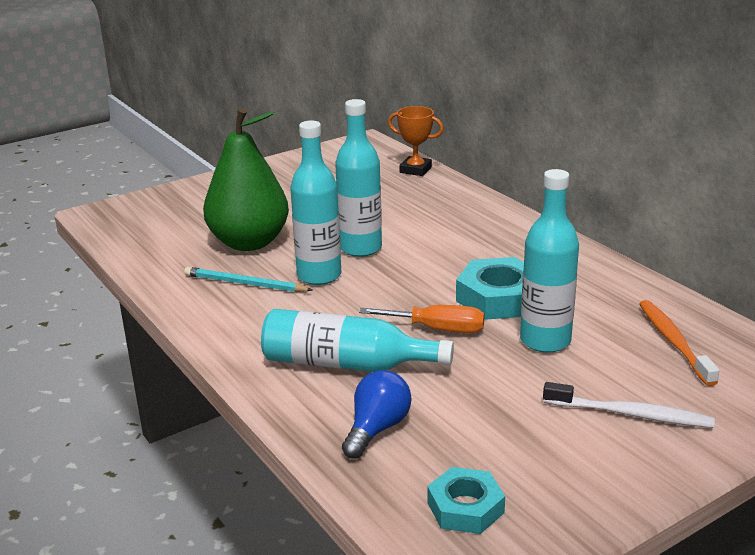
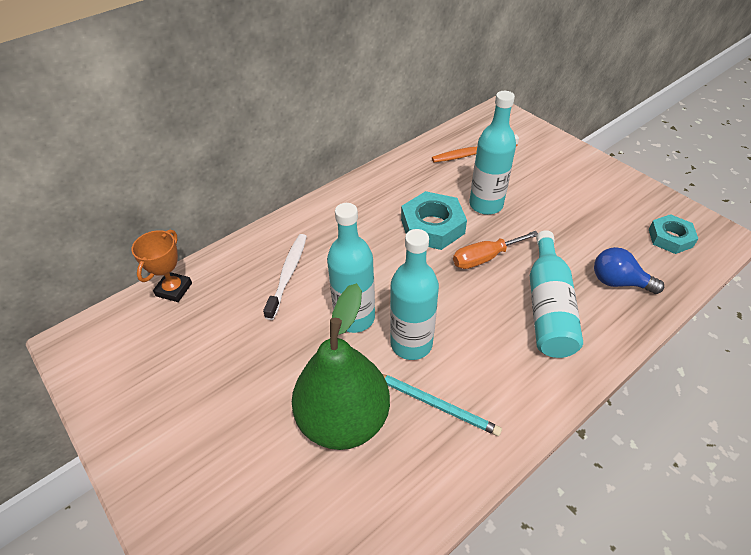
camera: 95 degrees left, 20 degrees up
(245, 284) = (435, 404): turquoise pencil -> turquoise pencil turned 75 degrees counterclockwise
(437, 329) = (485, 258): orange screwdriver -> orange screwdriver turned 120 degrees counterclockwise
(631, 414) = (554, 174): white toothbrush -> white toothbrush (288, 274)

